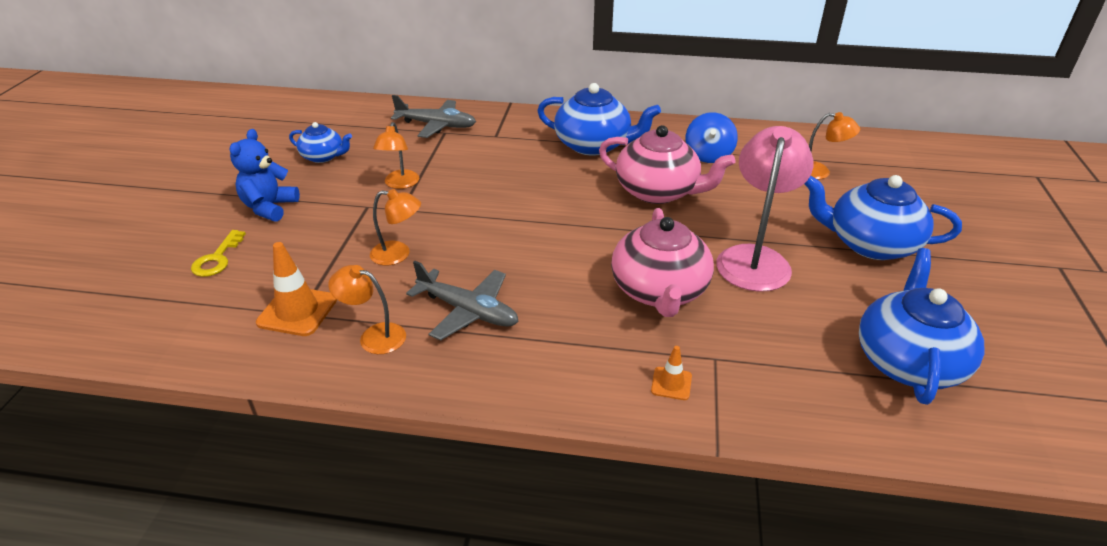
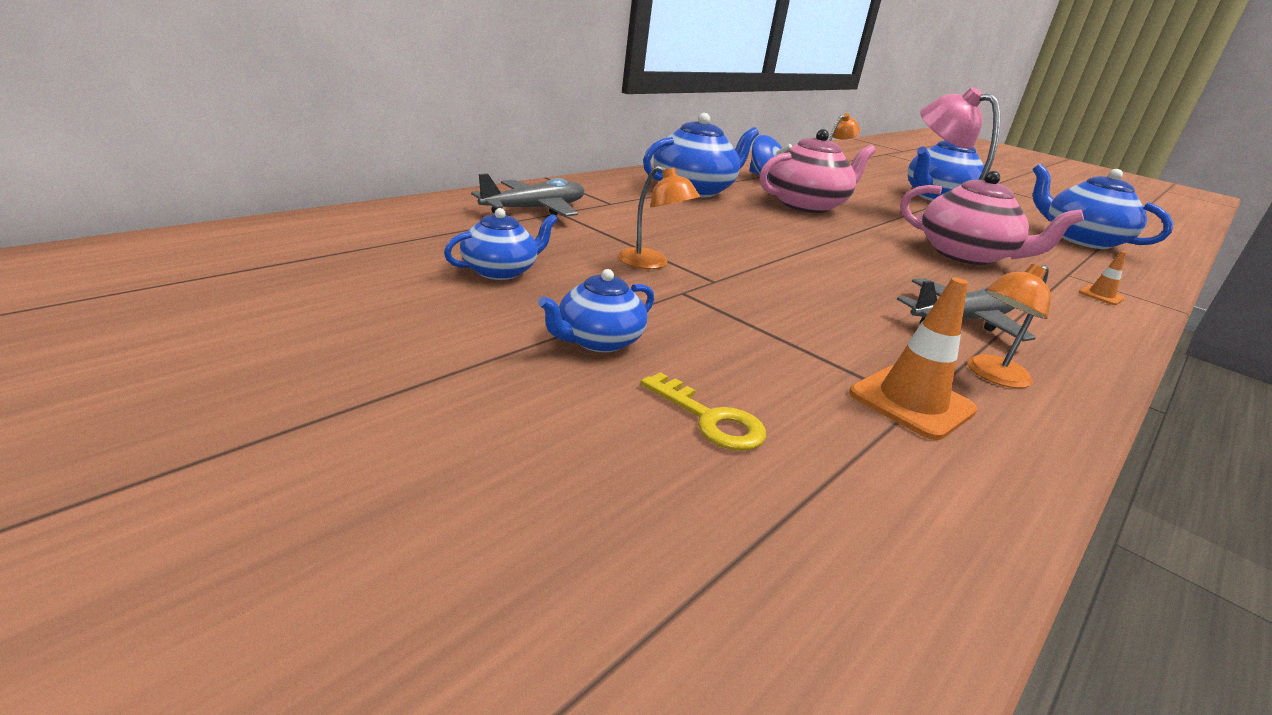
camera: 60 degrees left, 10 degrees down
(269, 207) = (597, 341): blue teddy bear -> blue teapot
(398, 254) = (819, 312): orange lamp -> none

